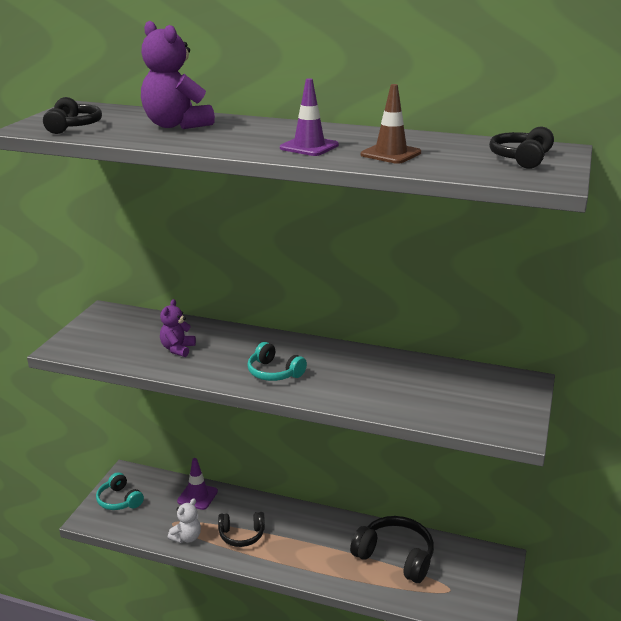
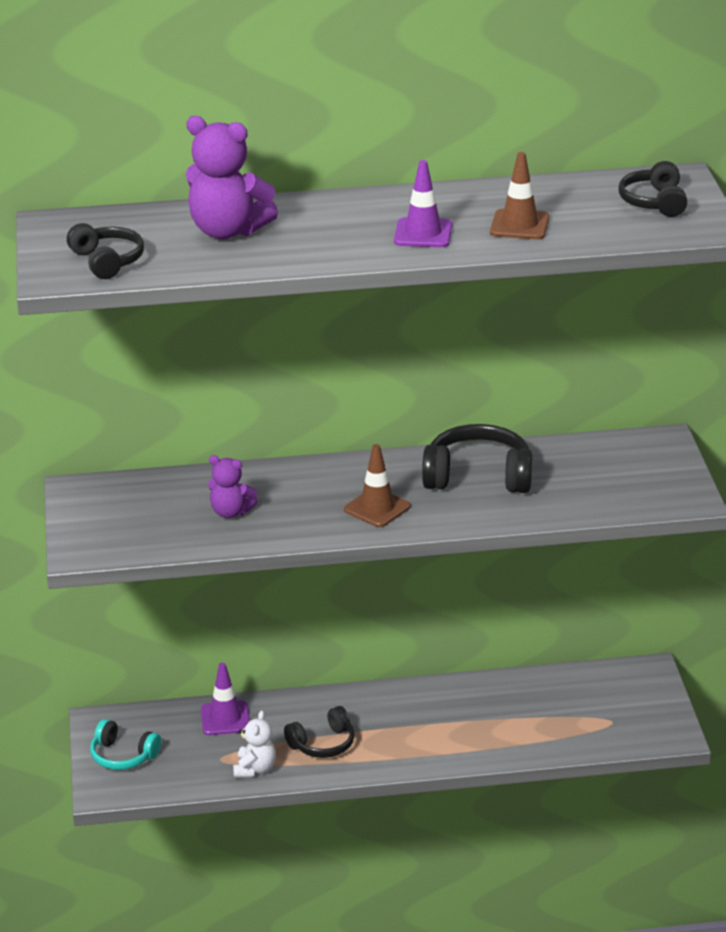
camera: 25 degrees left, 5 degrees up
(177, 349) = (231, 512): purple teddy bear -> purple teddy bear turned 60 degrees counterclockwise
(274, 372) = (377, 508): turquoise headphones -> brown traffic cone
(395, 557) = (527, 708): black headphones -> black headphones (478, 476)

